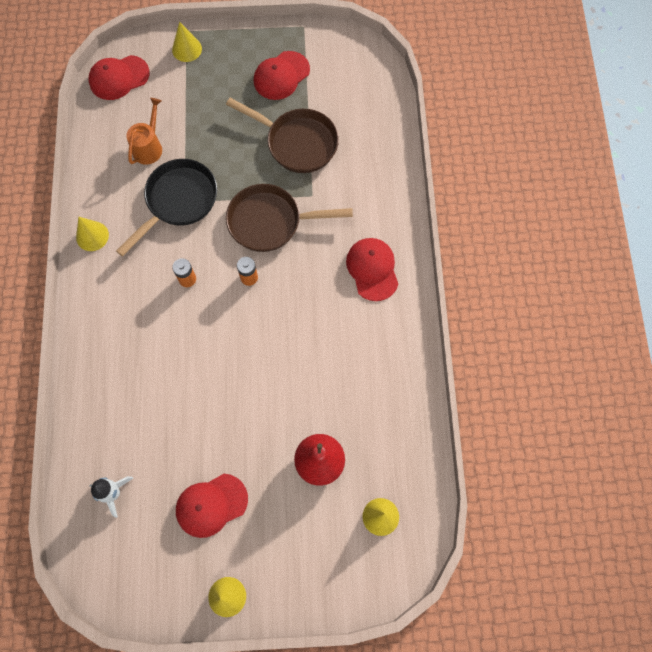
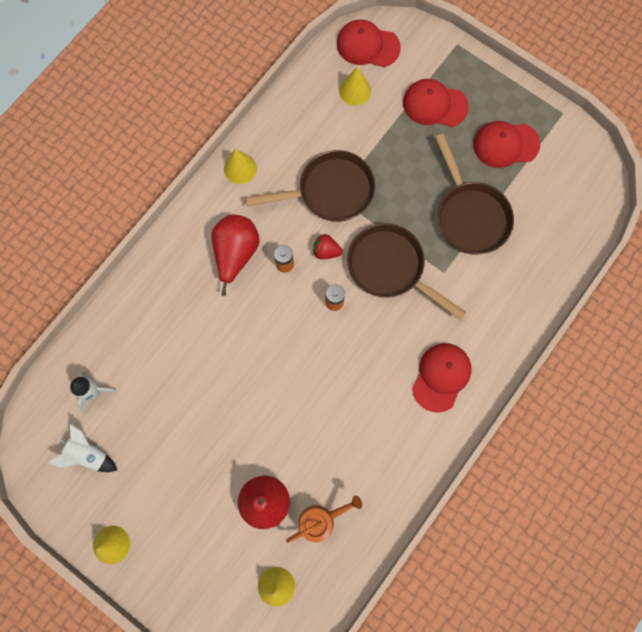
camera: 40 degrees right, 5 degrees up
(142, 300) = (236, 253): none -> red pear
(149, 147) = (344, 126): orange watering can -> orange watering can (320, 520)
(149, 544) = (88, 454): none -> white rocket
(178, 201) = (330, 191): black pan -> brown pan
(187, 49) = (444, 61): yellow cone -> yellow cone (355, 90)
(211, 505) = (156, 463): red cap -> red cap (434, 105)
(212, 246) = (326, 251): none -> red strawberry

